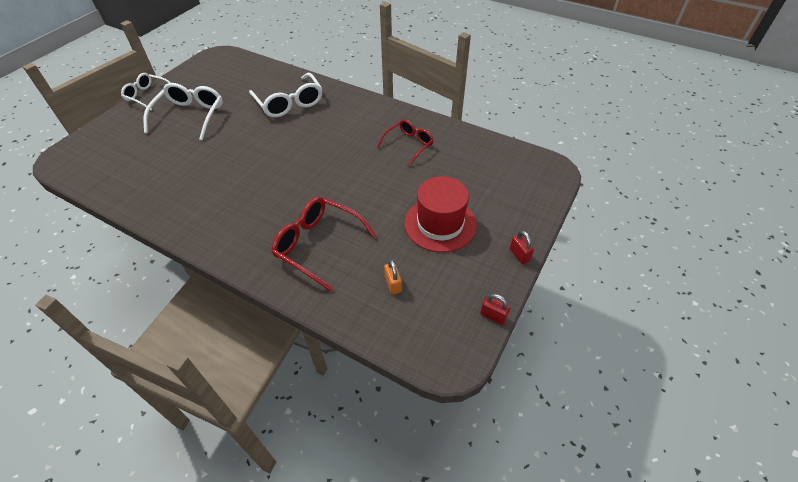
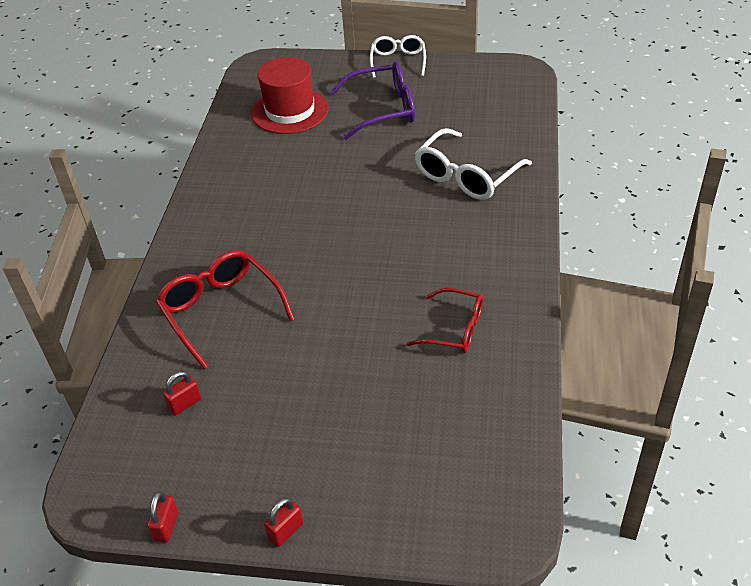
camera: 70 degrees right, 5 degrees down
(190, 116) = (383, 109): white glasses -> purple glasses
(318, 245) = (221, 311): red glasses -> red glasses turned 45 degrees counterclockwise
(393, 284) = (185, 404): orange padlock -> red padlock
(440, 224) = (307, 419): red hat -> red hat (290, 111)

